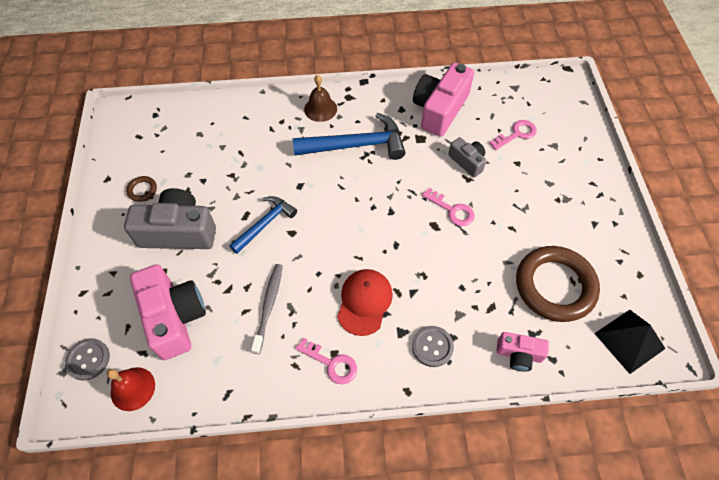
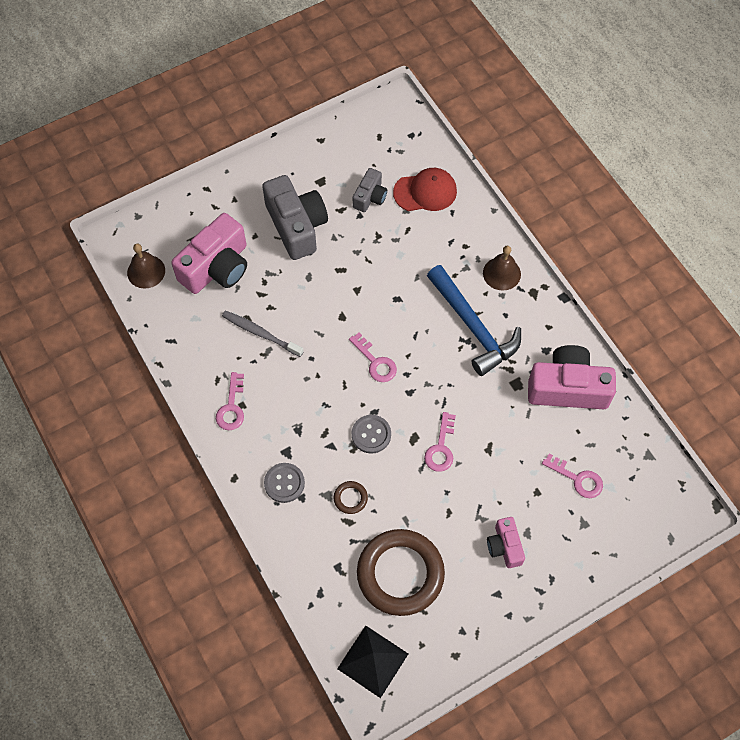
camera: 65 degrees right, 5 degrees up
(88, 359) = (154, 227): grey button -> grey button (371, 434)
(133, 388) = (146, 271): red bell -> brown bell
(142, 190) = (323, 174): brown ring -> brown ring (350, 498)
(265, 224) = (340, 290): blue hammer -> none
(269, 306) = (260, 333): grey toothbrush -> grey toothbrush turned 135 degrees counterclockwise
(349, 225) = (375, 362): none -> pink key
(364, 302) = (301, 409): red cap -> red cap (425, 192)
(467, 161) = (511, 441): grey camera -> grey camera (370, 197)
(518, 355) = (310, 561): pink camera -> pink camera (504, 546)

